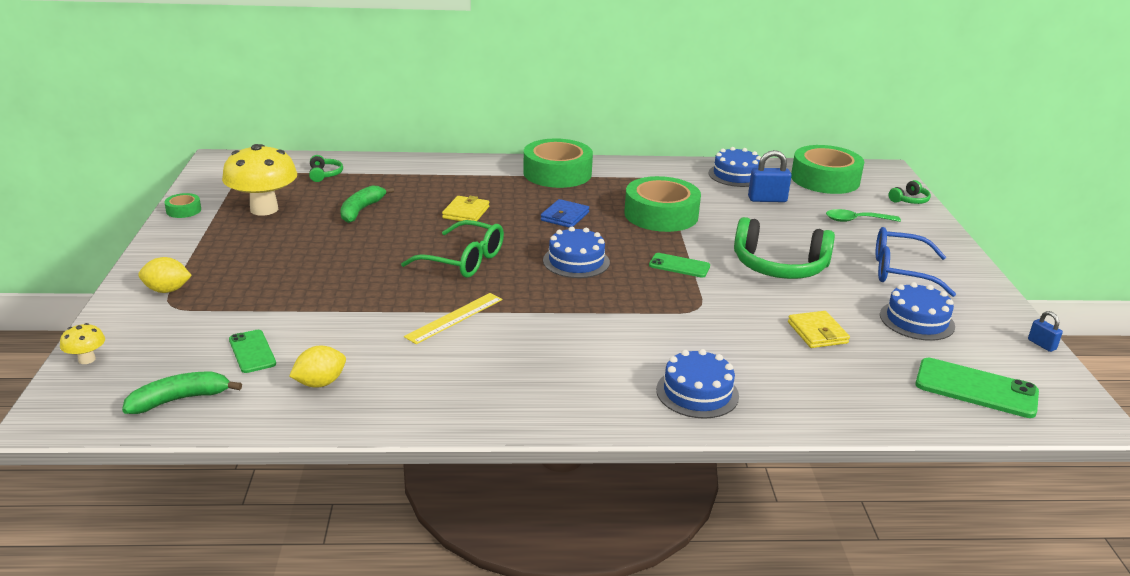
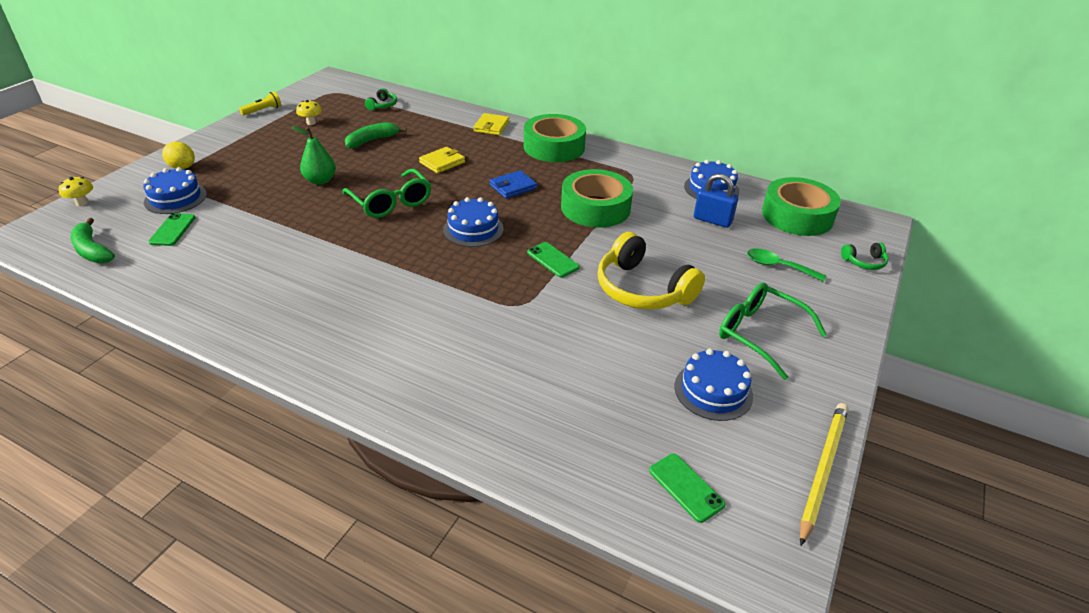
camera: 30 degrees right, 10 degrees up
(179, 399) = (92, 250): green banana -> green banana turned 135 degrees counterclockwise
(183, 210) = (263, 110): green tape -> yellow flashlight
(264, 209) = (311, 123): yellow mushroom -> yellow mushroom, size x0.44
(320, 383) = (181, 269): yellow lemon -> none
(358, 261) = (320, 181): none -> green pear
(454, 318) = (327, 248): yellow ruler -> none
(697, 393) = (422, 382): blue cake -> blue cake (175, 198)
(779, 266) = (642, 289): green headphones -> yellow headphones
(817, 333) = (597, 367): yellow wallet -> yellow wallet (491, 126)
(900, 271) = (759, 334): blue glasses -> green glasses
(976, 389) = (686, 487): green phone -> green phone, size x0.61
(1041, 344) = (822, 470): blue padlock -> yellow pencil

